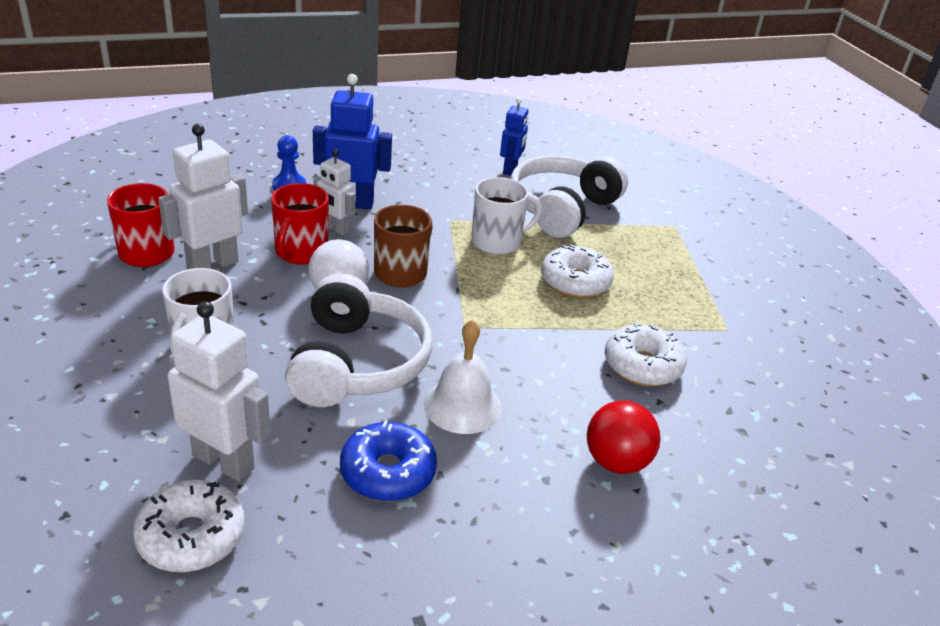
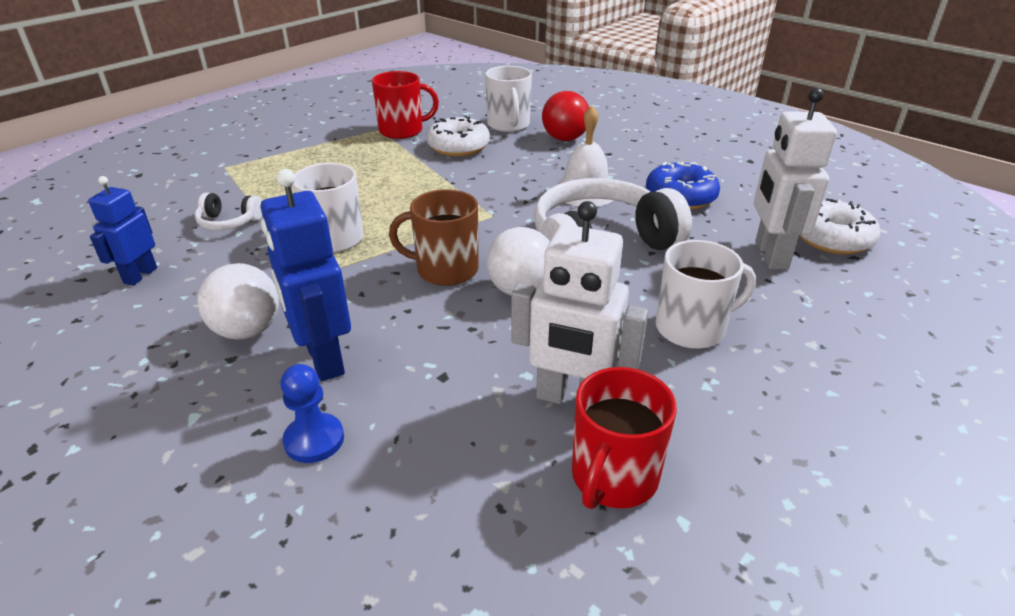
camera: 115 degrees left, 0 degrees up
(301, 252) = (475, 346): red mug -> red mug (402, 130)
(335, 229) = (400, 344): white robot -> none
(408, 189) = (247, 330): none -> white ball
(510, 170) = (140, 275): blue robot -> blue robot turned 60 degrees counterclockwise
(562, 209) = (229, 222): white headphones -> white headphones, size x0.45
(575, 282) = (370, 188): white donut -> none
(692, 432) = (508, 125): none -> white mug

